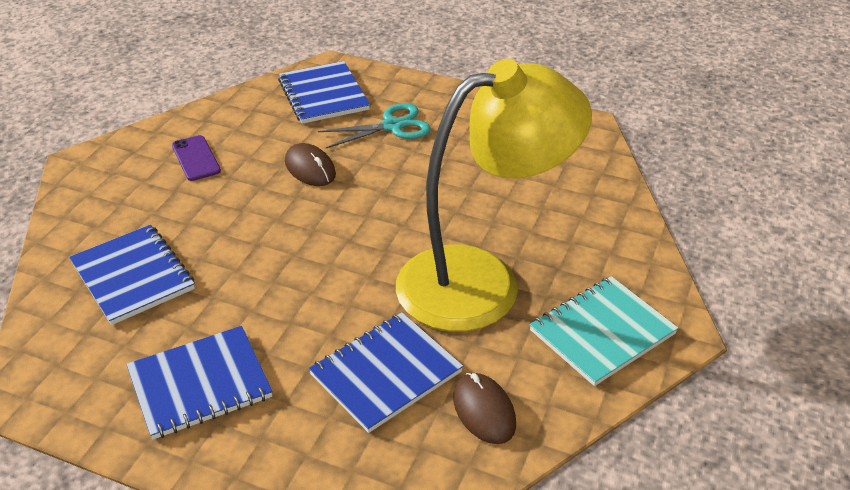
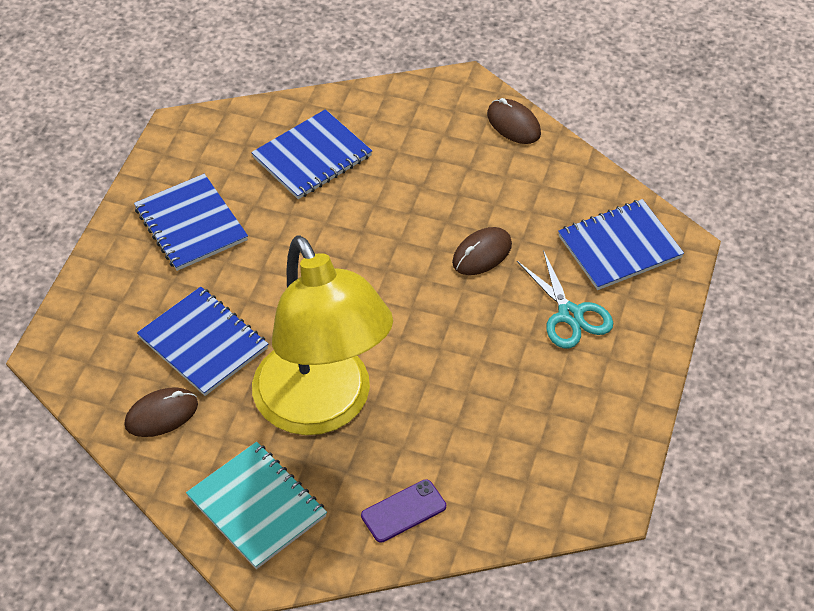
camera: 85 degrees right, 10 degrees up
(151, 137) = (513, 124): none -> brown mouse
(196, 158) = (484, 164): purple phone -> purple phone (403, 511)

